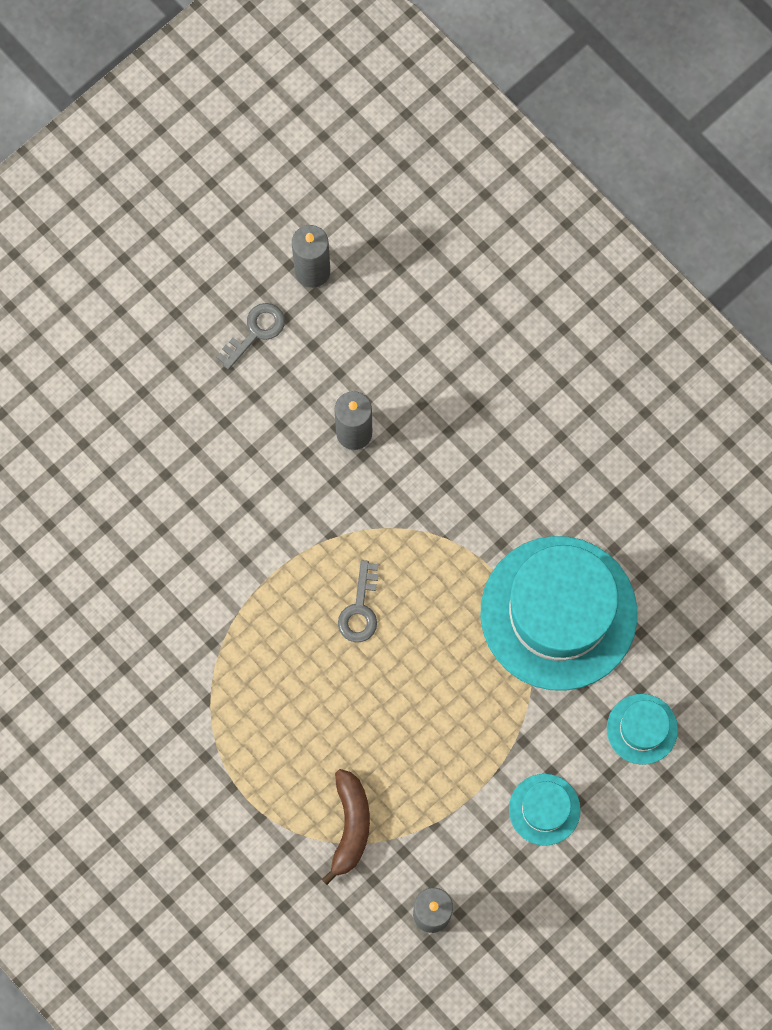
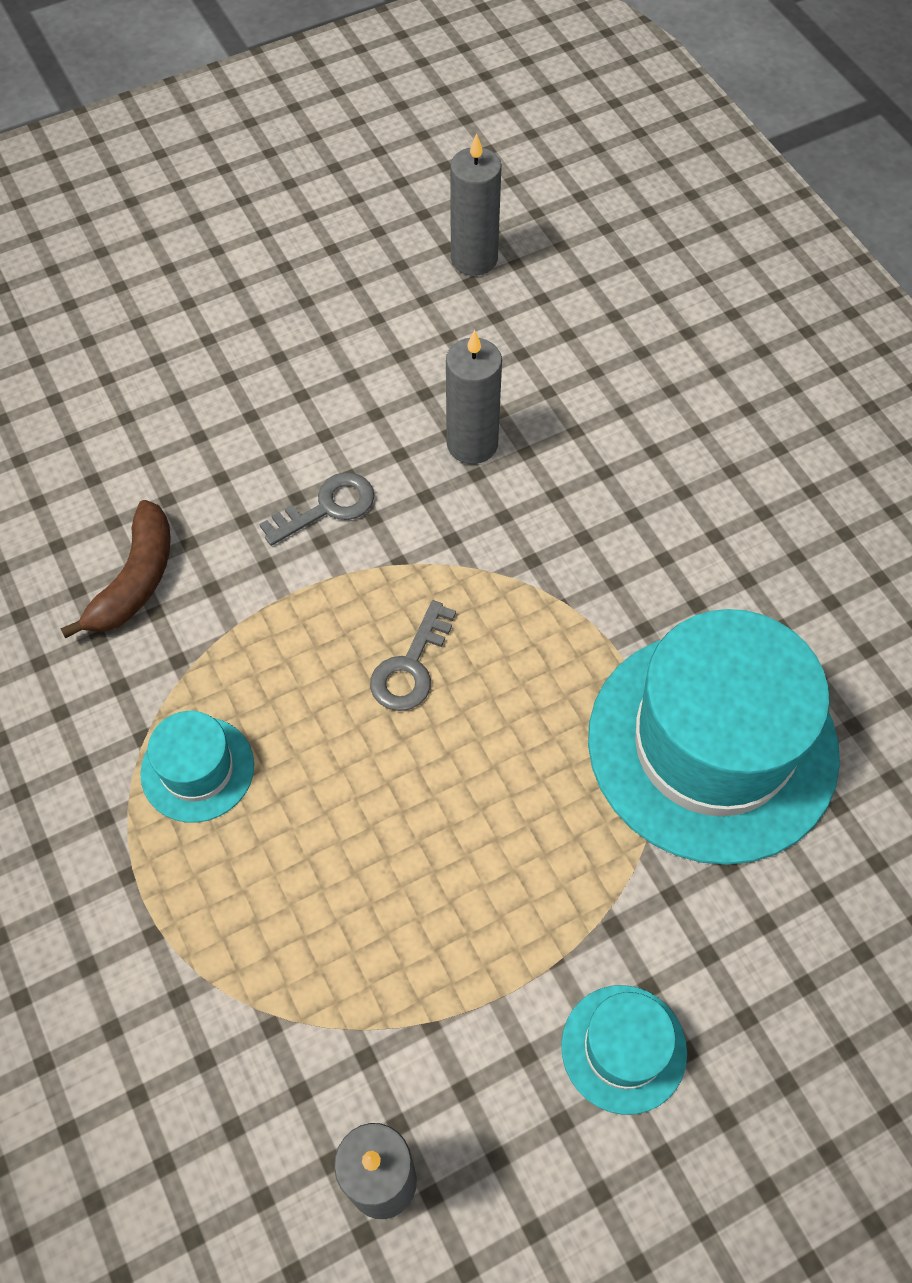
camera: 15 degrees right, 15 degrees down
(255, 332) = (378, 306): grey key -> grey key (327, 507)
(350, 826) = (292, 988): brown banana -> brown banana (135, 580)
(642, 729) = (816, 957): turquoise hat -> turquoise hat (197, 769)

